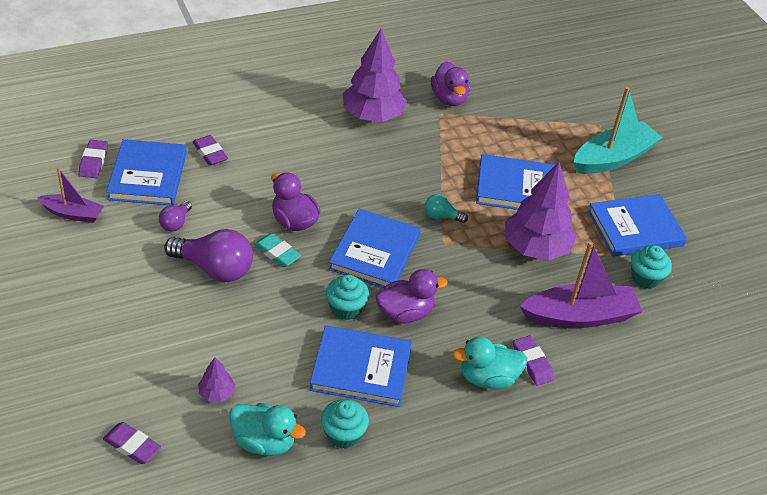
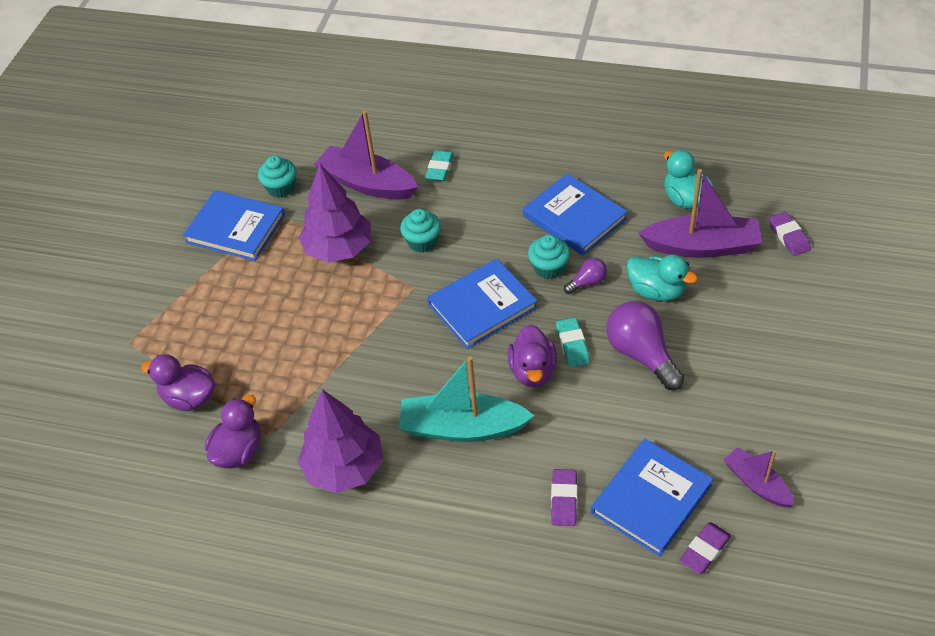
camera: 135 degrees left, 5 degrees up
(176, 223) = (652, 422): purple light bulb -> purple light bulb (587, 282)
(216, 393) = (702, 246): purple tree -> purple boat
(343, 434) = (623, 181): turquoise cupcake -> turquoise cupcake (422, 242)
(405, 313) = (502, 243): purple duck -> purple duck (189, 398)
(441, 216) = (389, 314): turquoise light bulb -> none
(488, 378) = (483, 172): turquoise duck -> turquoise duck (656, 291)
(515, 187) = (291, 312): blue book -> none
(532, 363) = (440, 168): purple eraser -> turquoise eraser
(613, 158) = (165, 300): turquoise boat -> turquoise boat (462, 428)

